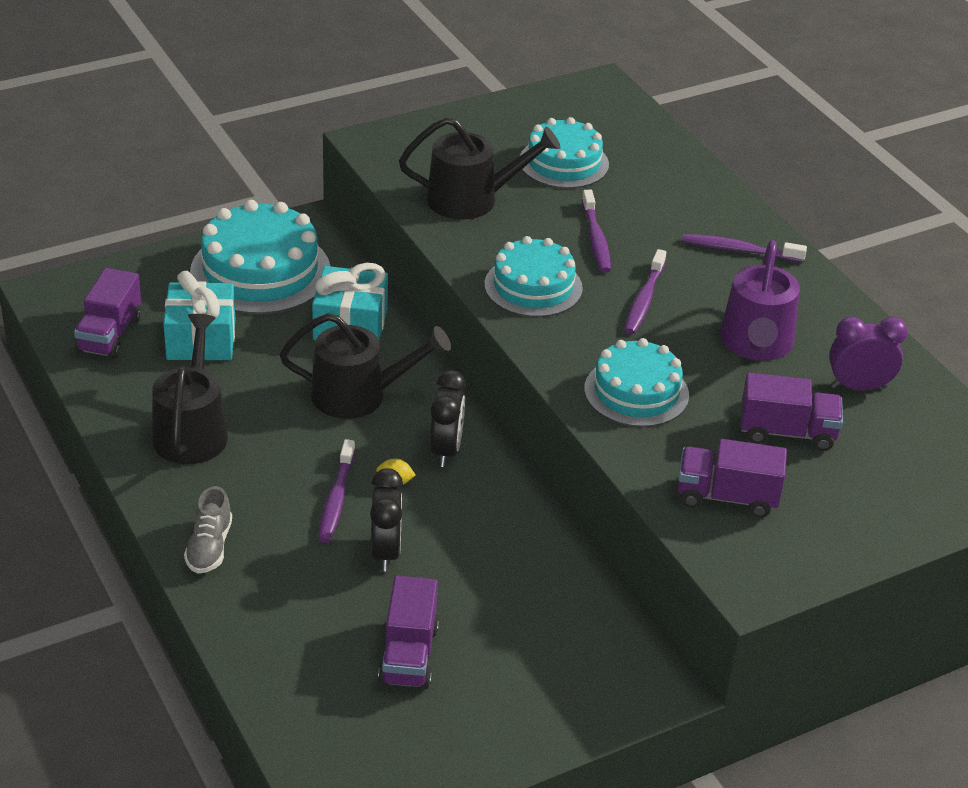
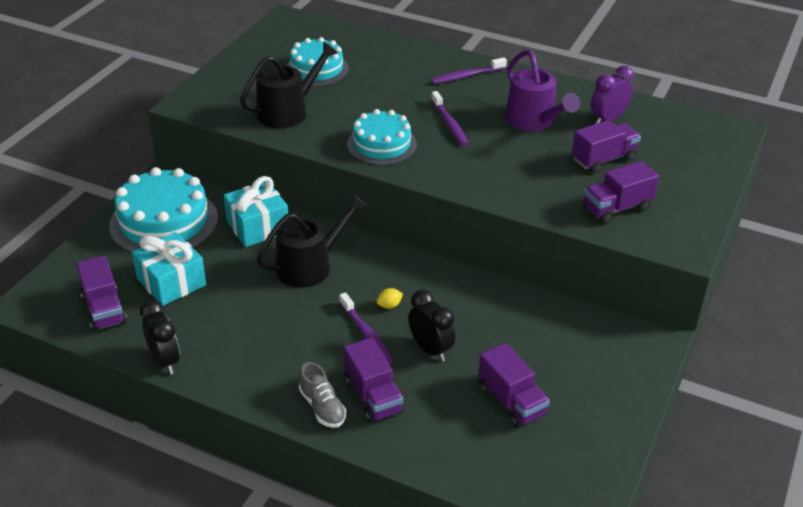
camera: 35 degrees left, 0 degrees up
(192, 431) = (229, 342): black watering can -> none
(271, 565) = (373, 396): none -> purple truck
(446, 450) = (397, 271): black clock -> black clock (165, 361)
(596, 239) = (384, 103): purple toothbrush -> none
(636, 392) = (505, 175): turquoise cake -> none

